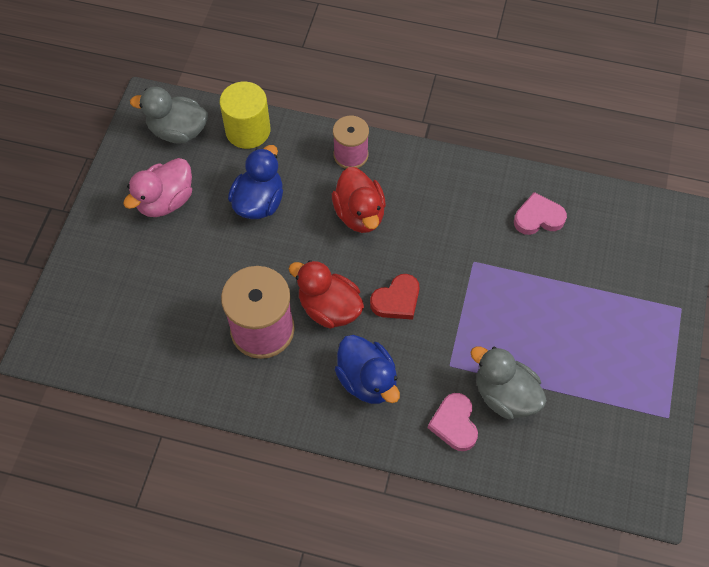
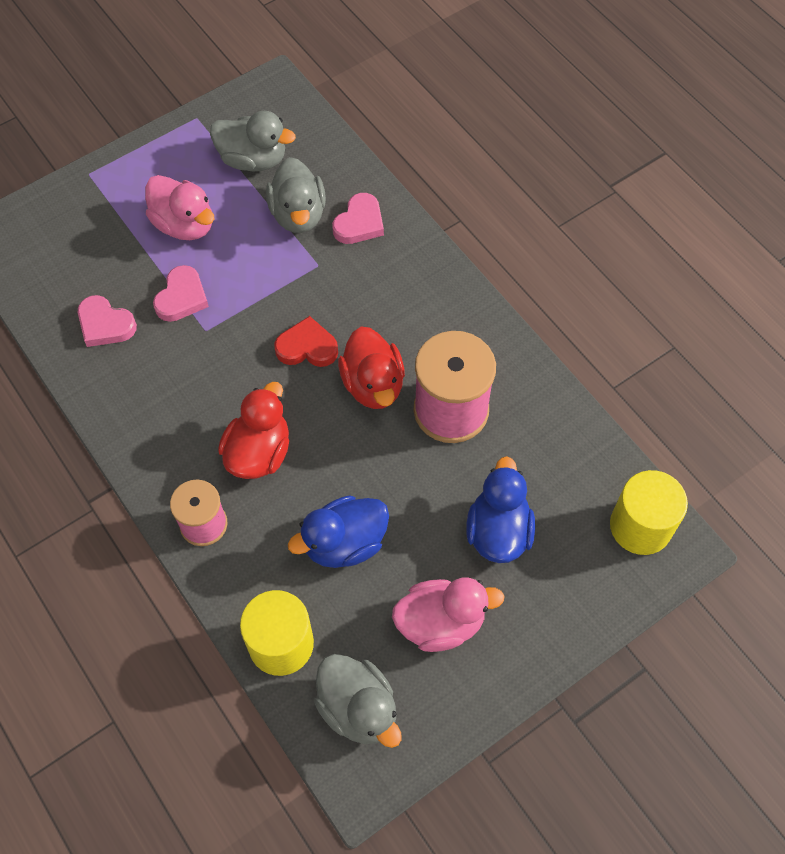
camera: 140 degrees left, 0 degrees up
(77, 344) = (640, 526): none -> yellow cylinder
(367, 380) = (397, 302): blue duck -> blue duck (498, 531)
(513, 271) = (182, 297): none -> pink heart
(571, 323) = (184, 225): none -> pink duck
(586, 415) = (253, 160): none -> grey duck

